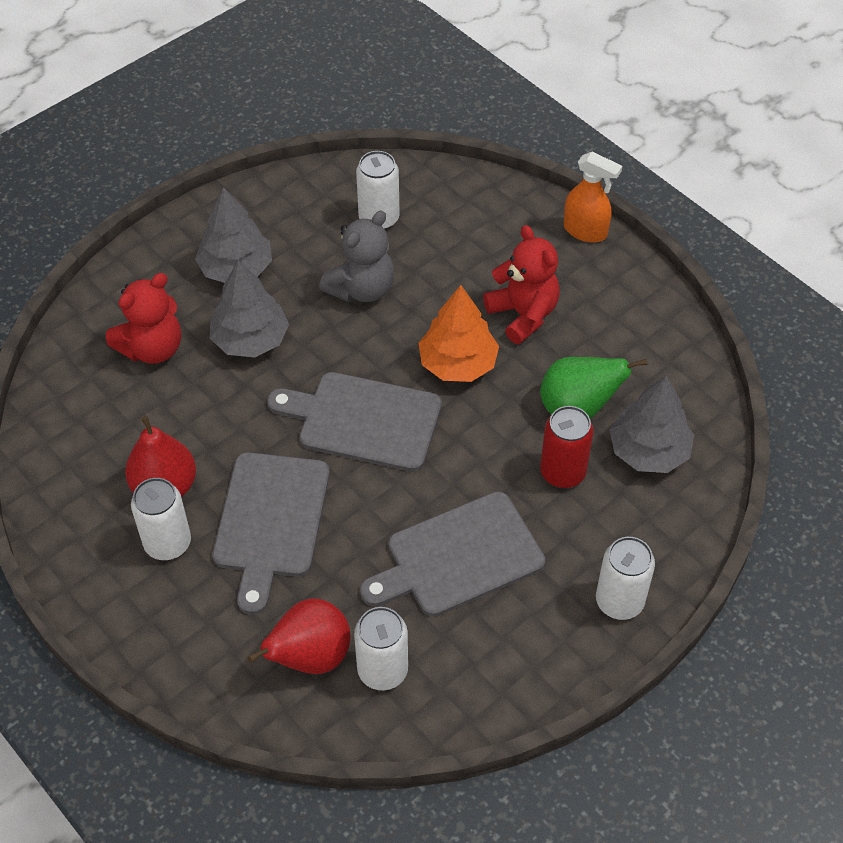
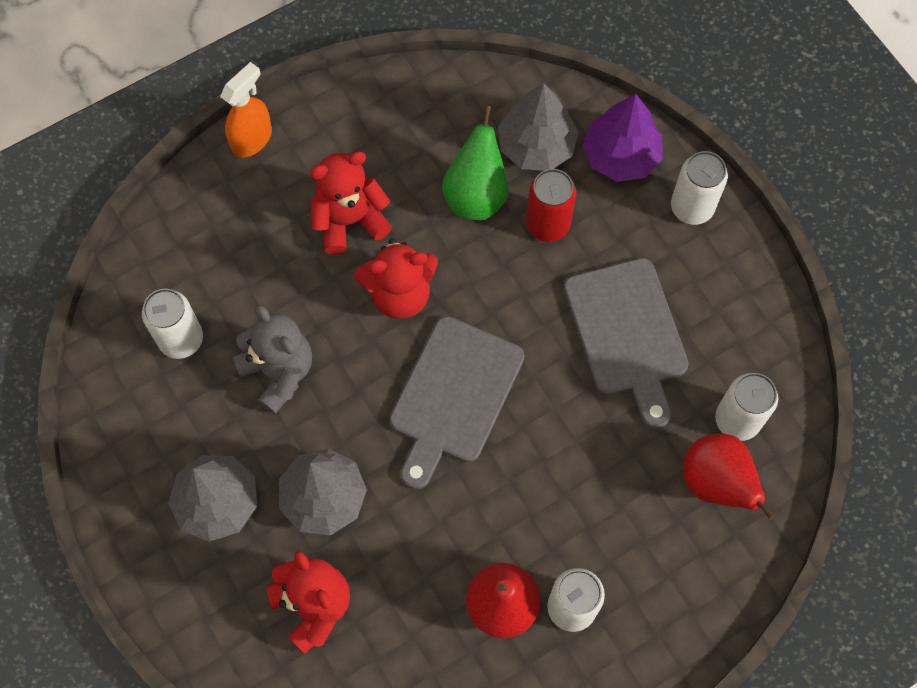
camera: 80 degrees left, 15 degrees up
(271, 521) = (561, 502): grey cutting board -> none
(458, 363) = (399, 293): orange tree -> red teddy bear
(661, 527) = (621, 155): none -> purple tree

